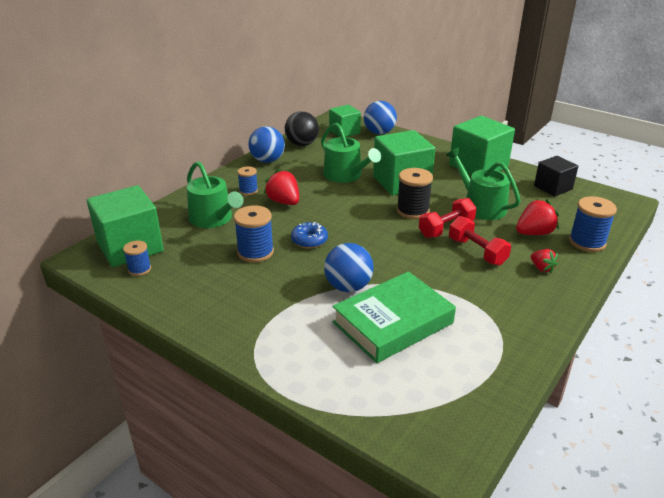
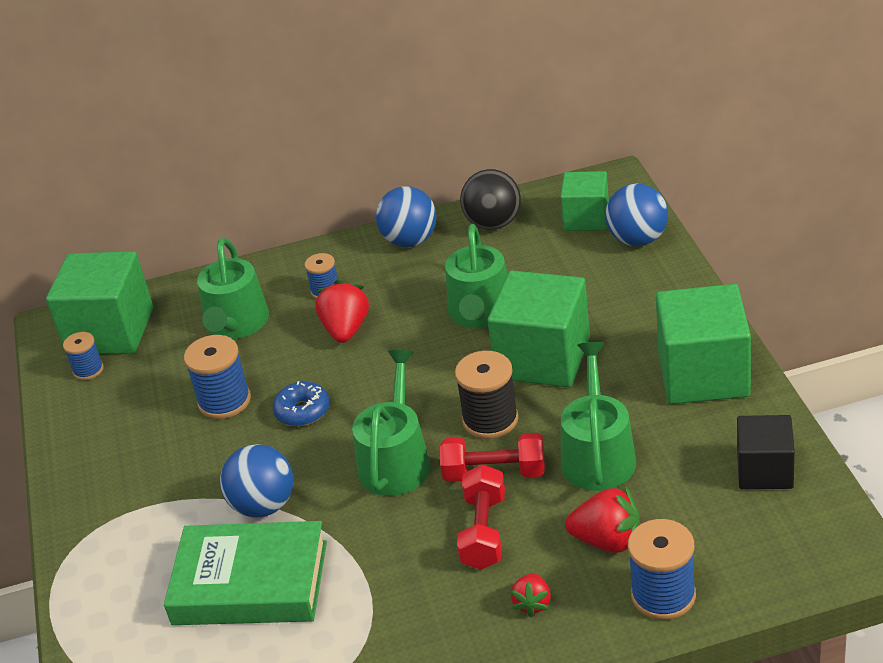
camera: 45 degrees right, 5 degrees up
(391, 241) = (396, 460): none -> green watering can

